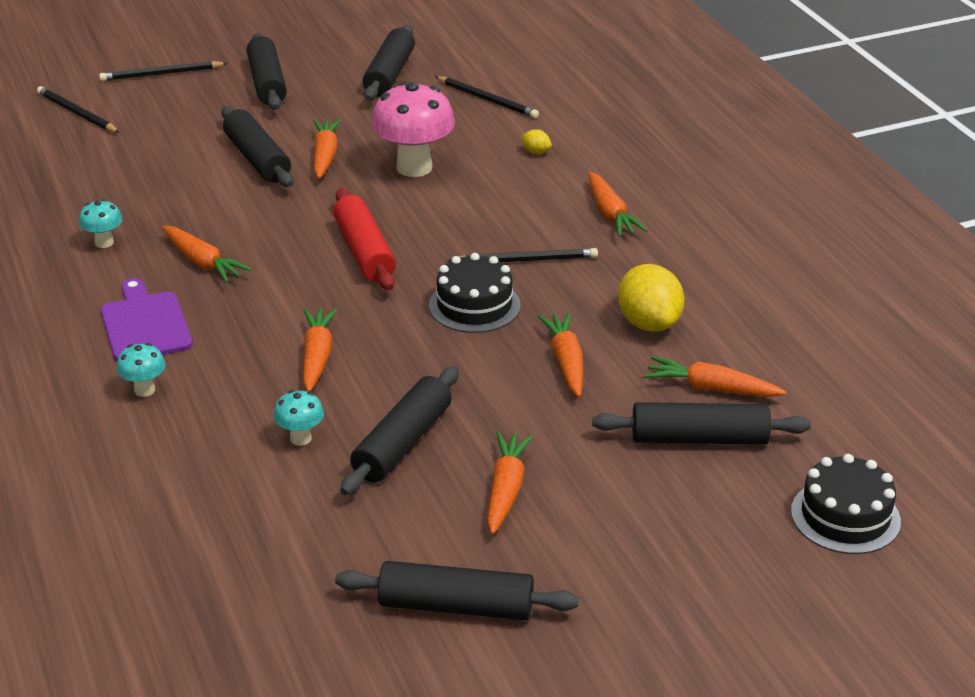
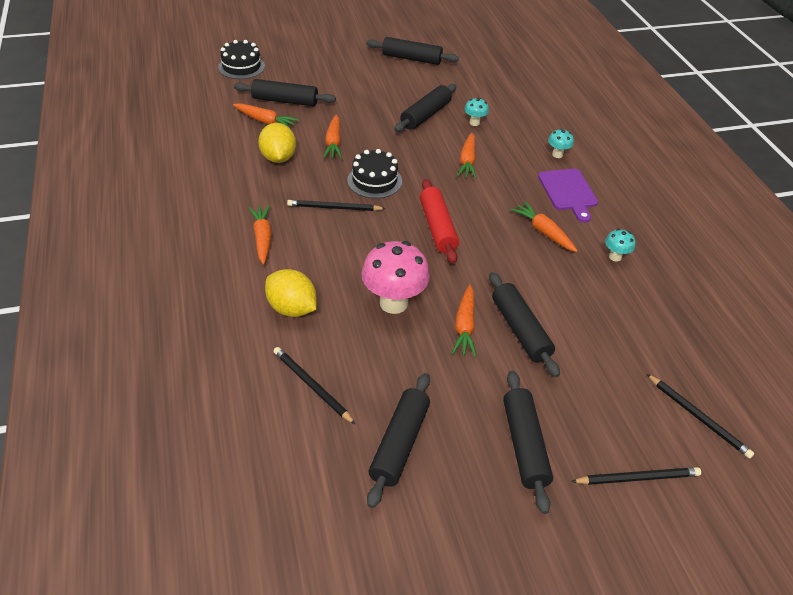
camera: 175 degrees left, 10 degrees up
(506, 490) = (382, 92): orange carrot -> none
(536, 152) = (292, 308): yellow lemon -> yellow lemon, size x2.27

